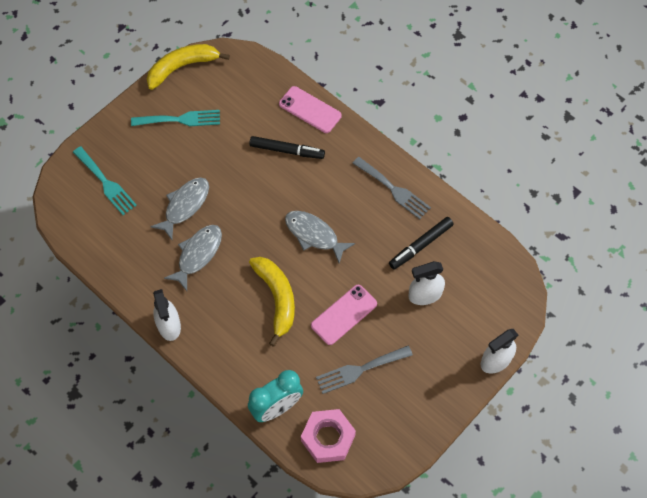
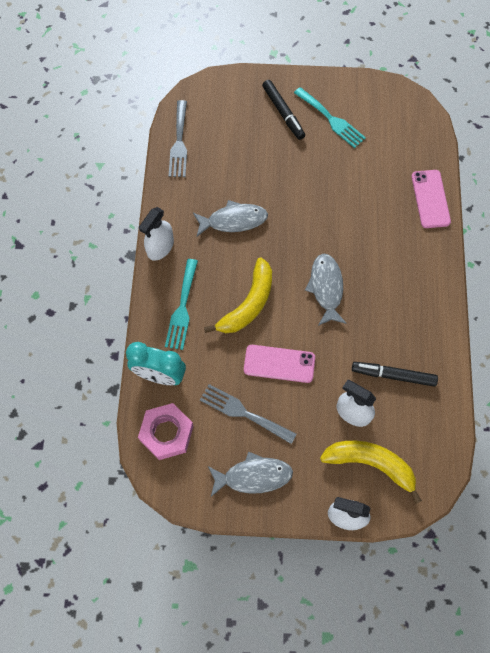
camera: 50 degrees right, 5 degrees up
(106, 183) = (233, 115): turquoise fork -> turquoise fork (182, 308)
(182, 67) = (375, 85): yellow banana -> yellow banana (371, 464)
(185, 206) = (264, 180): grey fish -> grey fish (253, 476)
(287, 151) = (378, 211): black marker -> black marker (283, 113)
(394, 190) = (422, 316): grey fork -> grey fork (179, 143)

